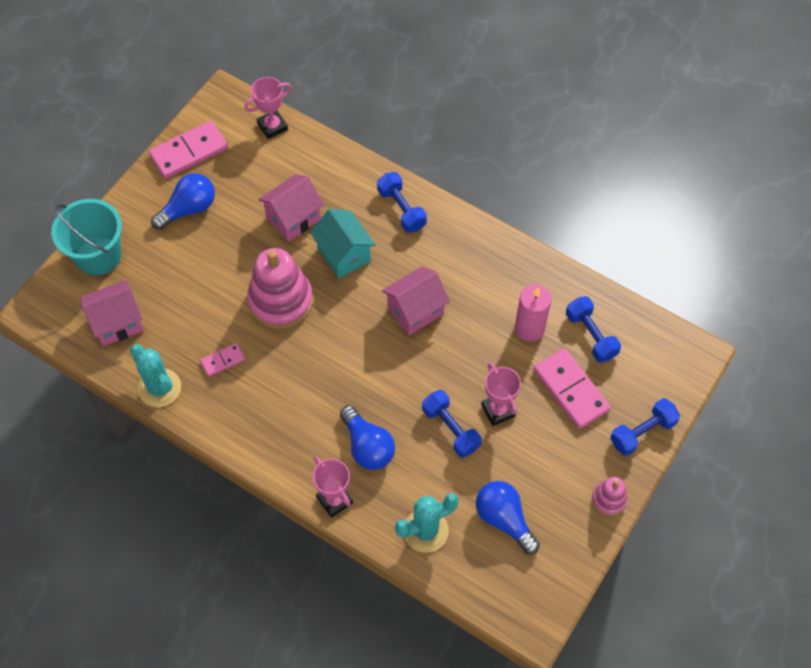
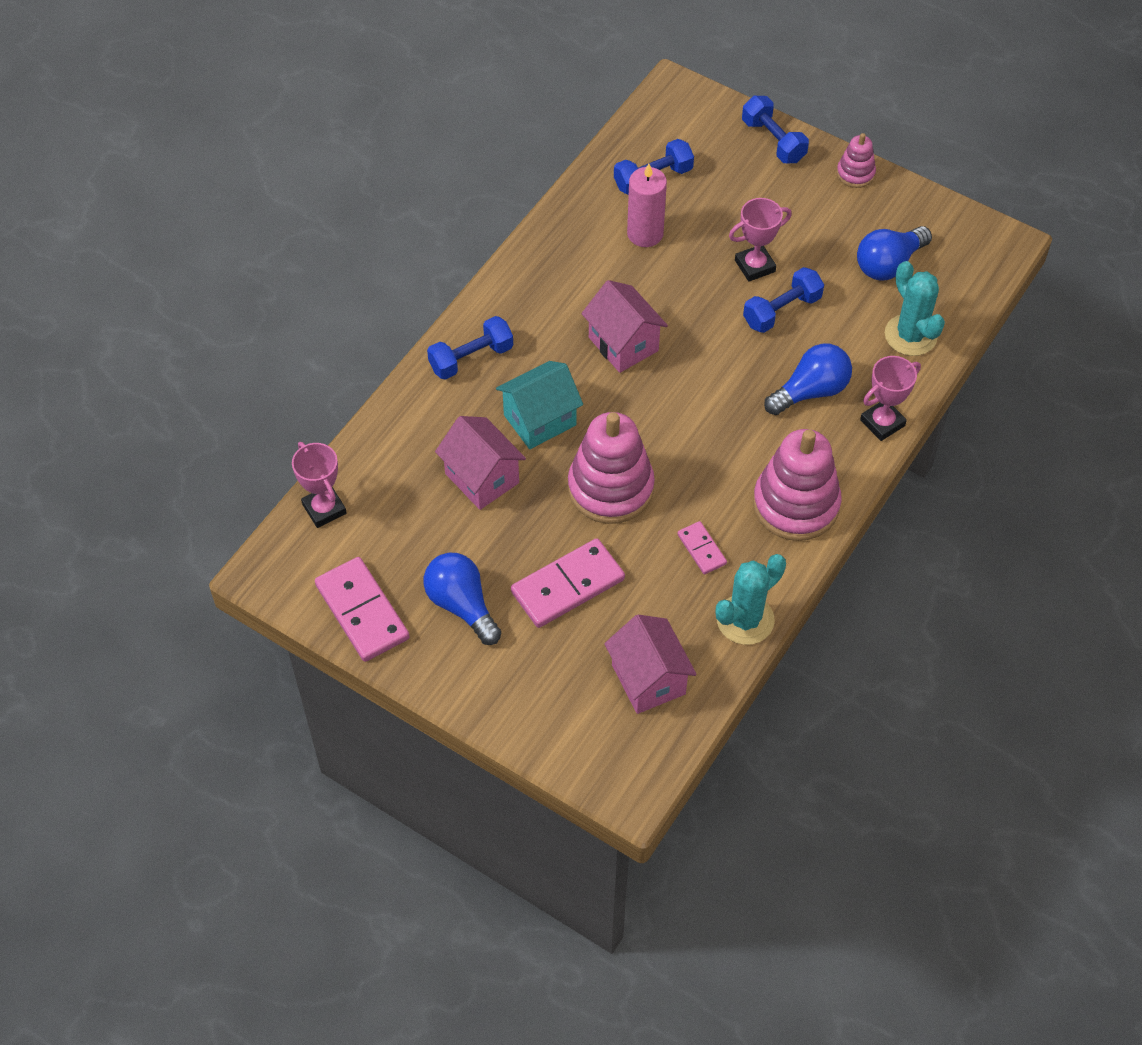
camera: 90 degrees left, 5 degrees down
(98, 255) = (538, 715): turquoise bucket -> none
(258, 428) = (796, 504): none -> pink stacking toy
(570, 390) = (724, 199): pink domino -> pink domino (568, 586)

